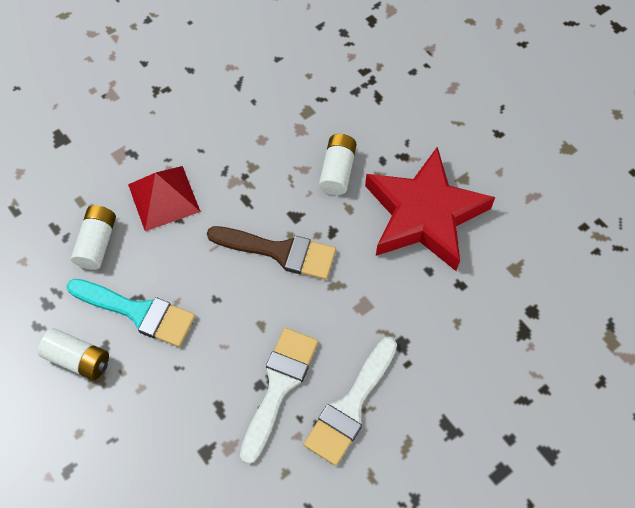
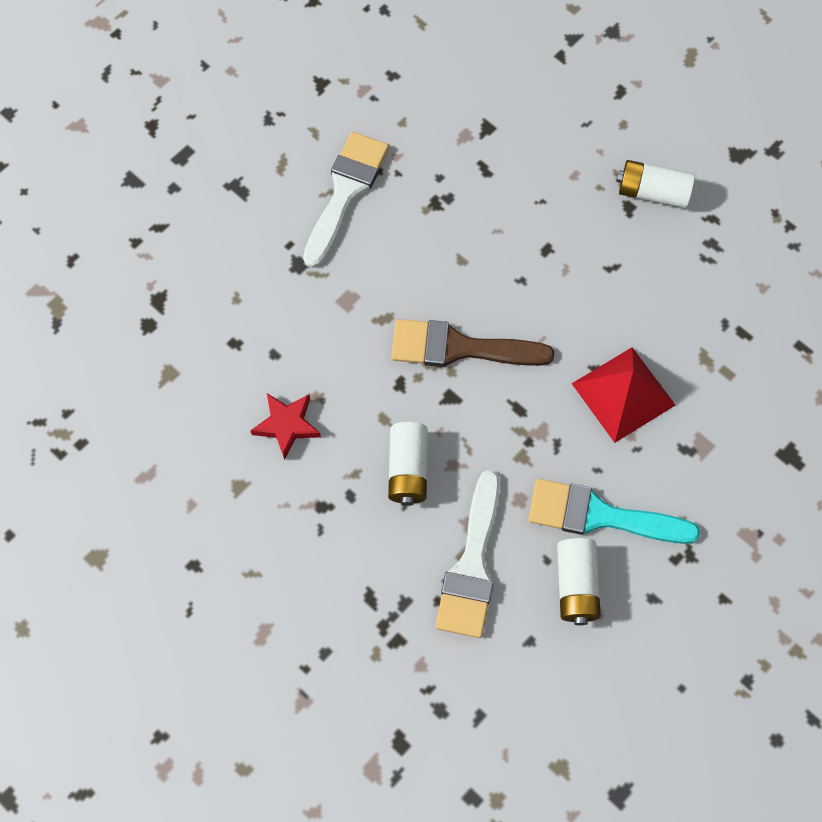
camera: 170 degrees right, 5 degrees up
(97, 243) = (684, 323): white battery -> white battery (576, 585)
(138, 312) = (605, 251): turquoise brush -> turquoise brush (600, 515)
(279, 386) = (426, 200): white brush -> white brush (472, 565)
(424, 215) = (287, 425): red star -> red star, size x0.42

